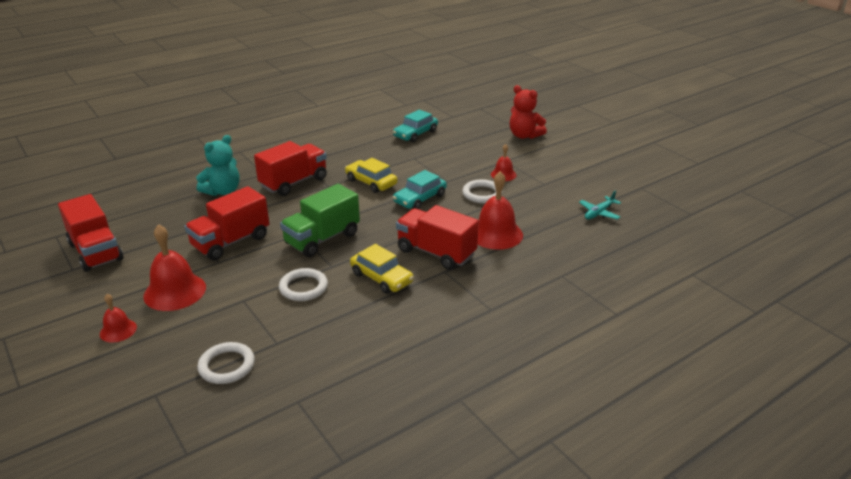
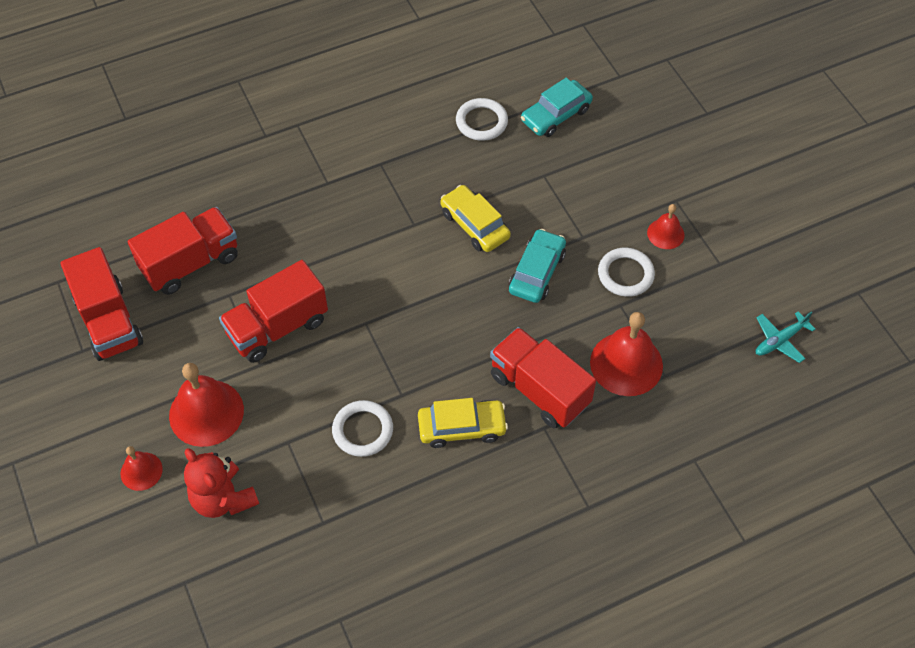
camera: 10 degrees right, 25 degrees up
(223, 191) = (270, 216): turquoise teddy bear -> none
(227, 366) = (264, 551): white ring -> white ring (481, 122)
(294, 182) = (368, 210): red truck -> red truck (190, 263)
(322, 239) = (395, 339): green truck -> none
(381, 278) = (462, 427): yellow car -> yellow car turned 60 degrees counterclockwise
(420, 199) = (537, 272): turquoise car -> turquoise car turned 150 degrees clockwise
(524, 135) = (719, 141): red teddy bear -> red teddy bear (223, 498)

